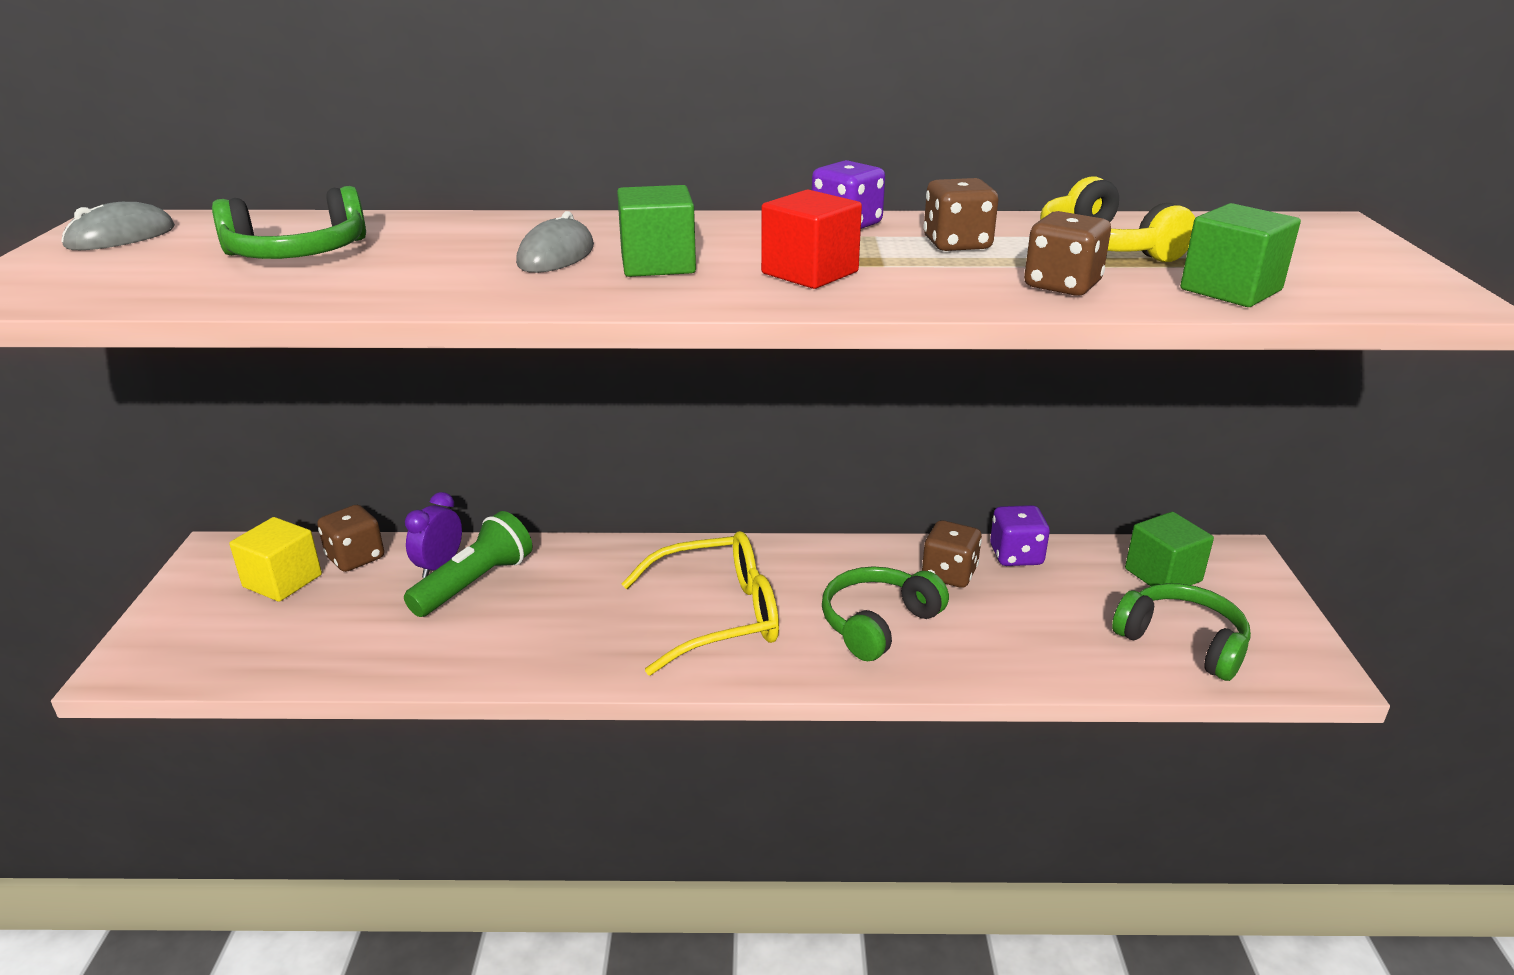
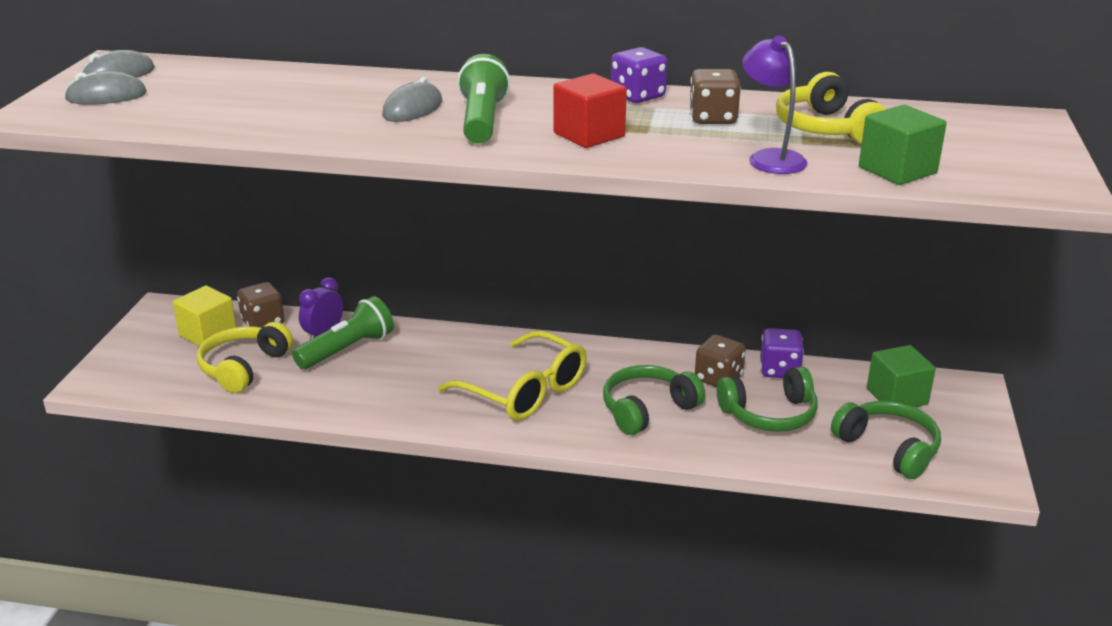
camera: 10 degrees right, 0 degrees up
(105, 264) = (106, 96): none -> grey mouse
(298, 253) = (235, 96): green headphones -> green headphones (769, 414)
(338, 622) = (244, 367): none -> yellow headphones
(658, 264) = (482, 121): green cube -> green flashlight
(718, 616) = (525, 391): yellow glasses -> yellow glasses turned 45 degrees clockwise
(1062, 285) = (770, 158): brown dice -> purple lamp

